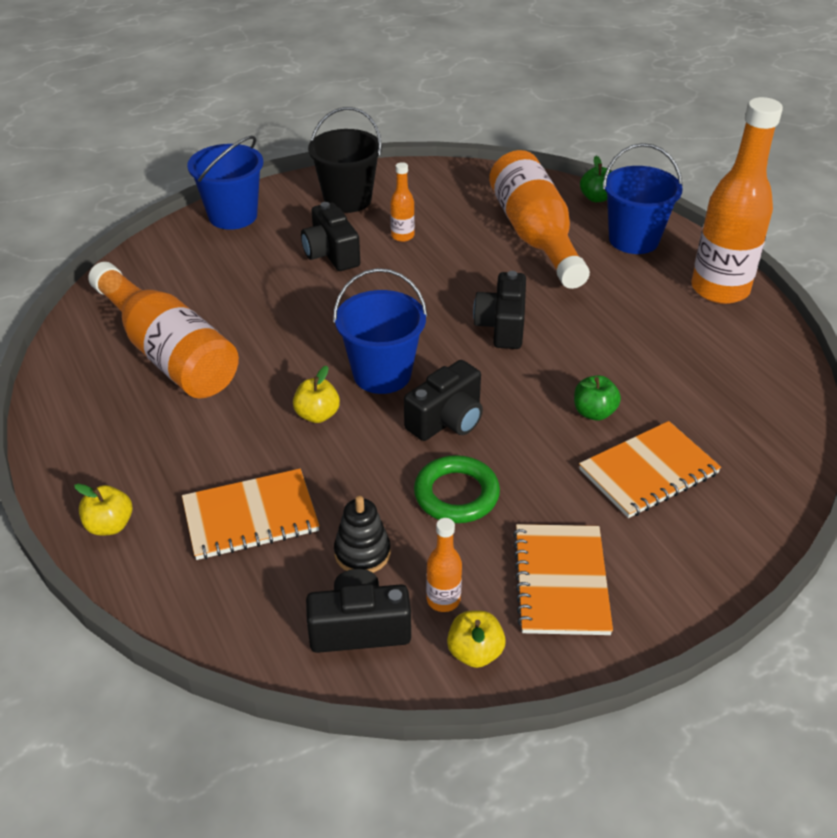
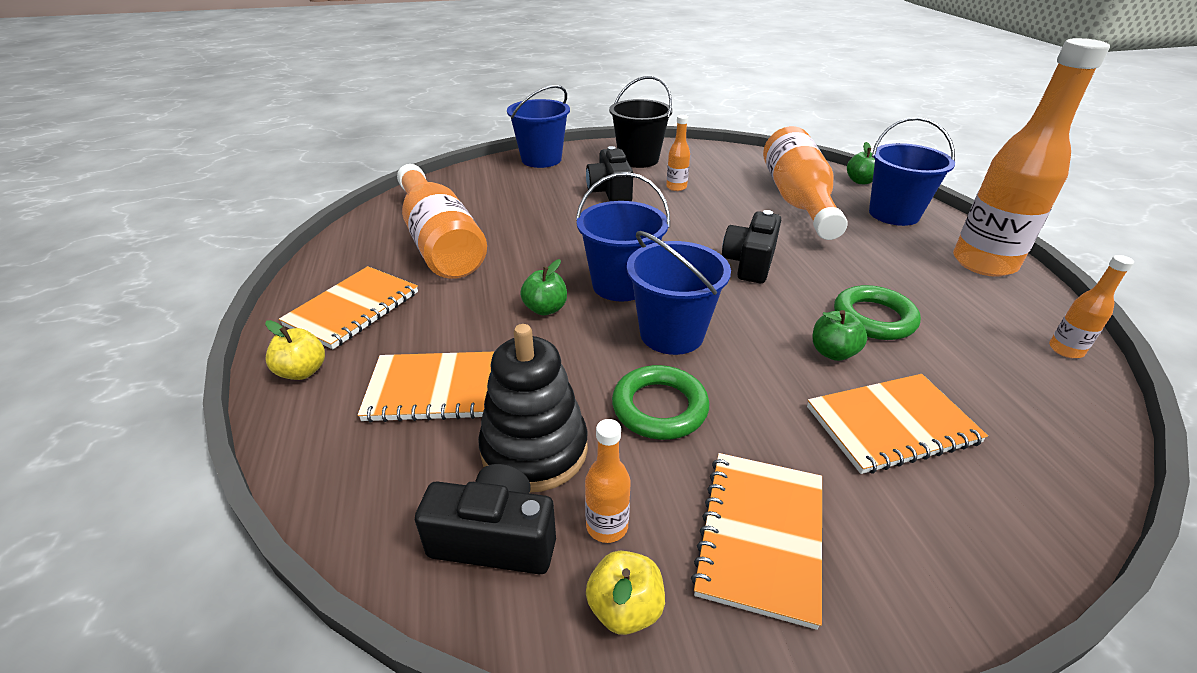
camera: 15 degrees right, 5 degrees down
(120, 450) = (353, 309): none -> orange notebook
(317, 415) = (545, 309): yellow apple -> green apple
(362, 553) = (534, 450): black stacking toy -> black stacking toy, size x1.65
(447, 420) = (671, 334): black camera -> blue bucket
(625, 370) = (874, 318): none -> green ring
(785, 373) = (1065, 350): none -> orange bottle

